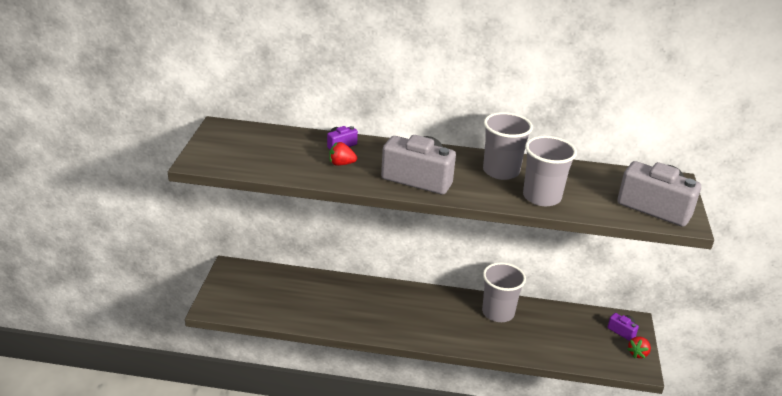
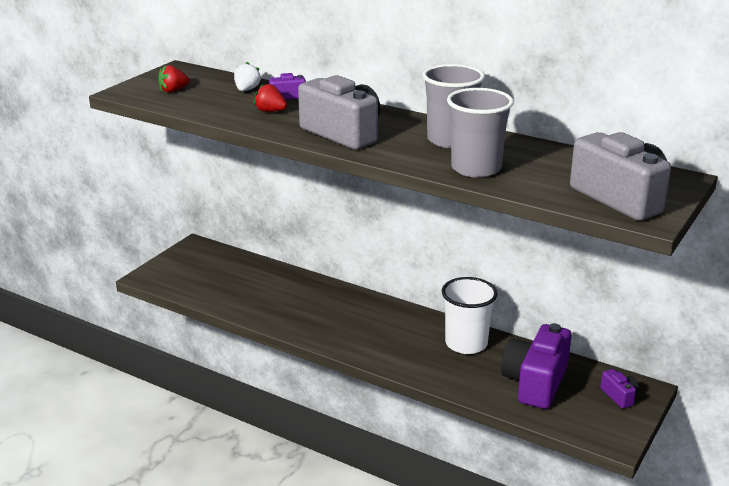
camera: 25 degrees right, 5 degrees down
(301, 143) = (246, 90): none -> white strawberry
(498, 312) = (466, 343): grey cup -> white cup
(564, 334) = (535, 382): none -> purple camera
(638, 353) = (623, 424): red strawberry -> red strawberry (173, 90)

